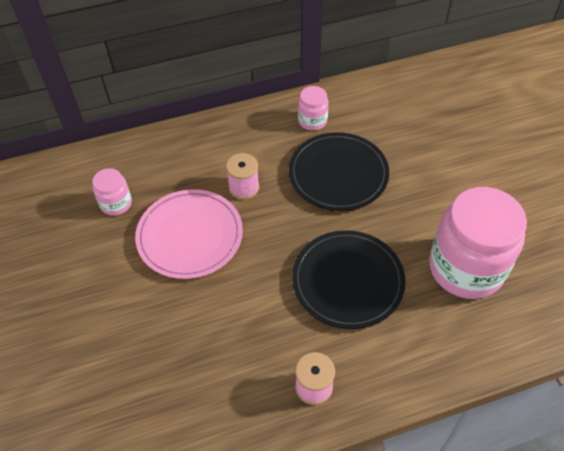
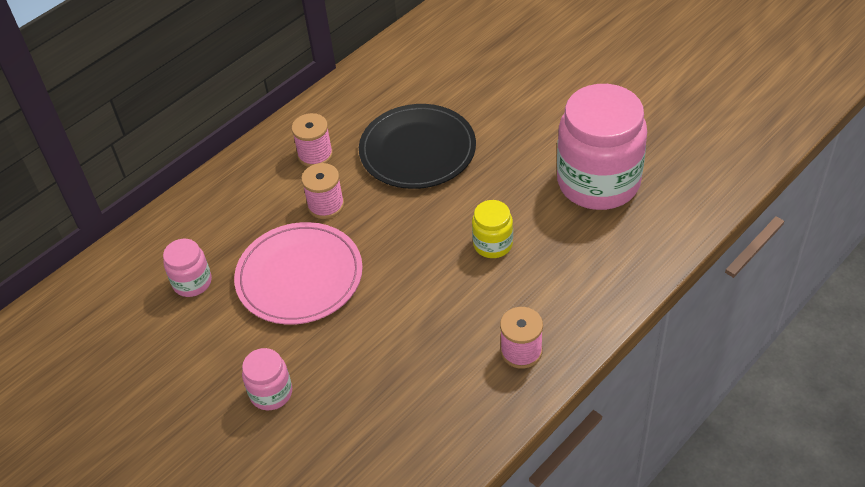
camera: 25 degrees left, 5 degrees down
(261, 144) = (315, 155): none -> pink spool
(312, 121) = (355, 110): pink jar -> pink jar (271, 393)
(348, 281) = (493, 244): black plate -> yellow jar

